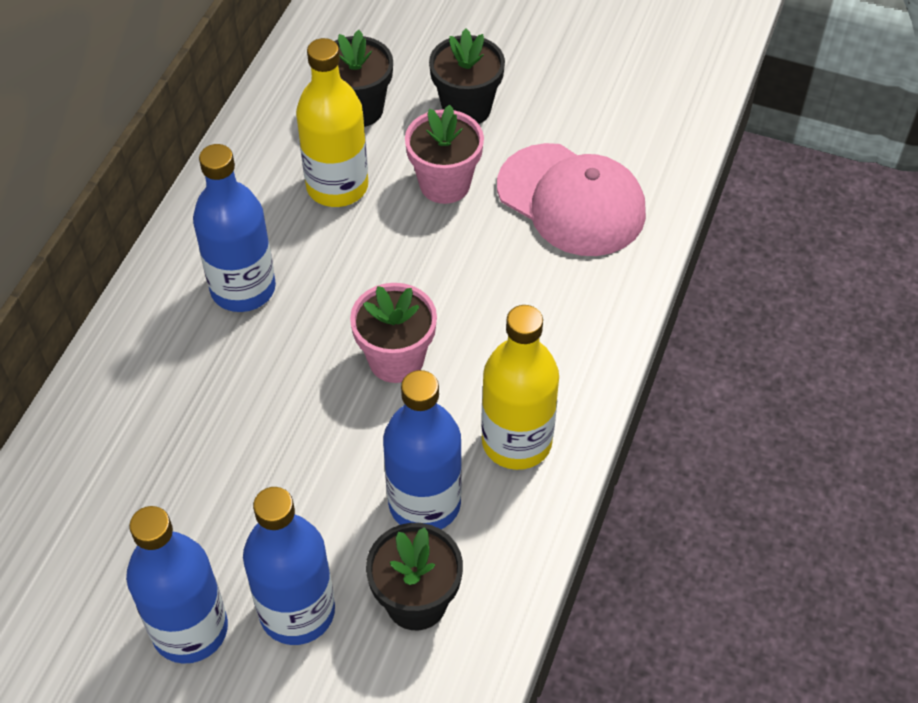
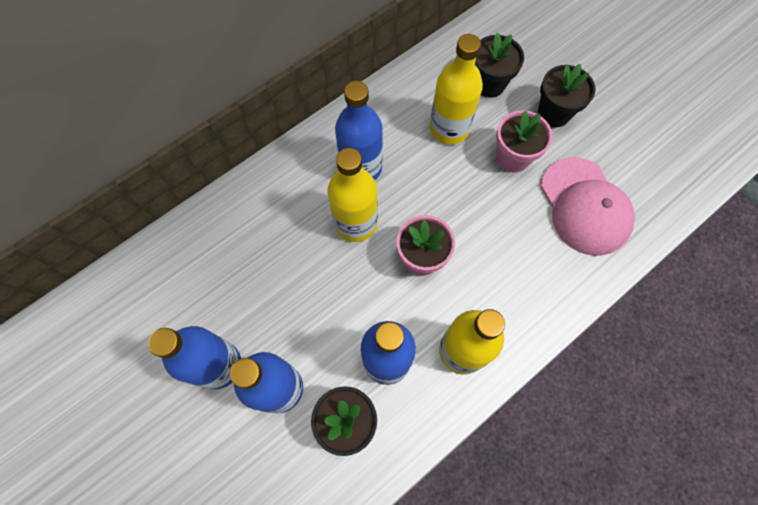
camera: 30 degrees right, 15 degrees up
(278, 359) = (356, 223): none -> yellow bottle

